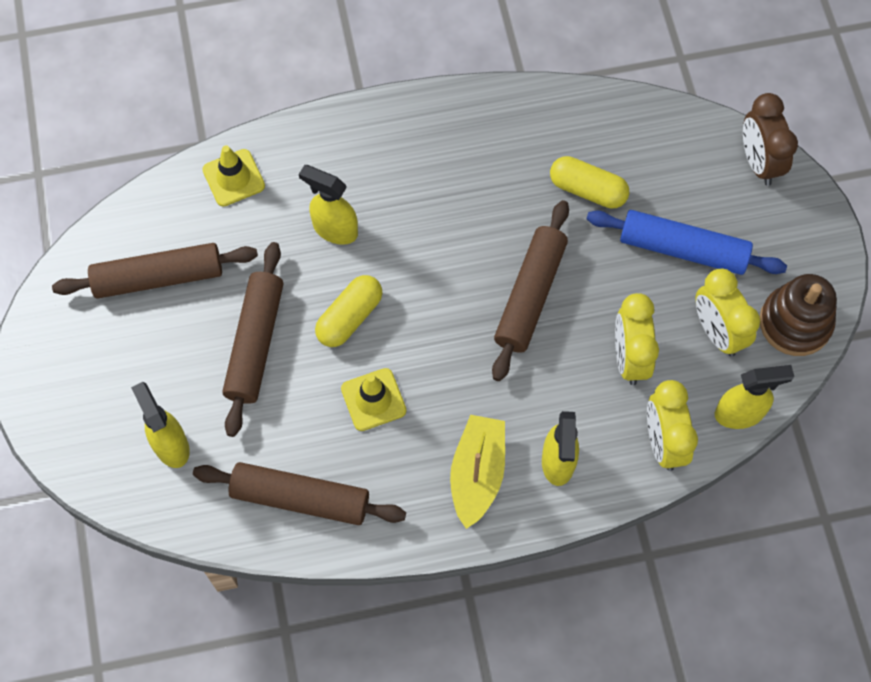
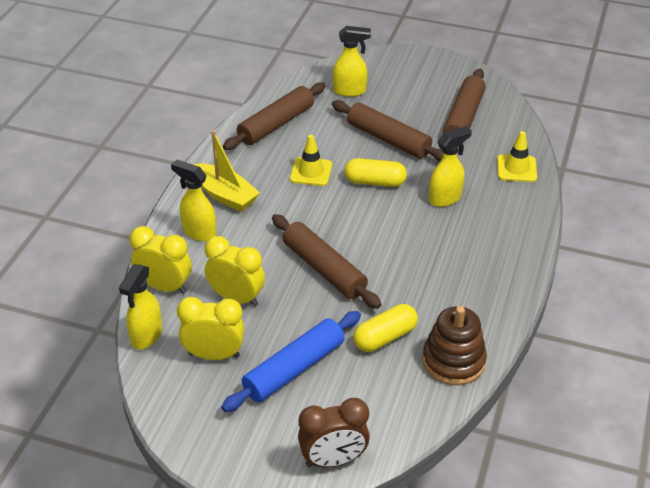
camera: 120 degrees right, 25 degrees down
(350, 317) = (375, 182): yellow capsule -> yellow capsule turned 60 degrees counterclockwise
(759, 162) = (333, 460): brown clock -> brown clock turned 150 degrees clockwise
(795, 323) = (181, 405): brown stacking toy -> brown stacking toy (453, 361)

